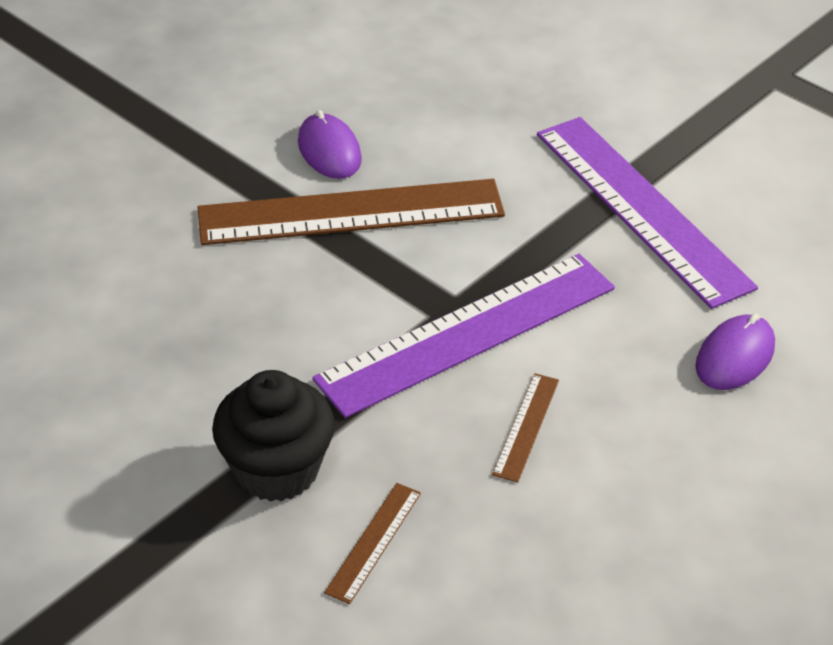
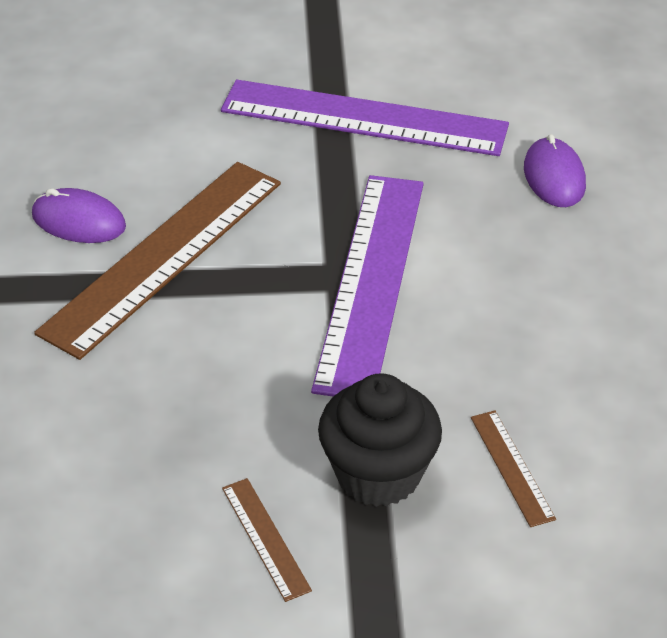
camera: 45 degrees left, 0 degrees up
(526, 426) = (496, 315): brown ruler -> brown ruler (265, 538)

